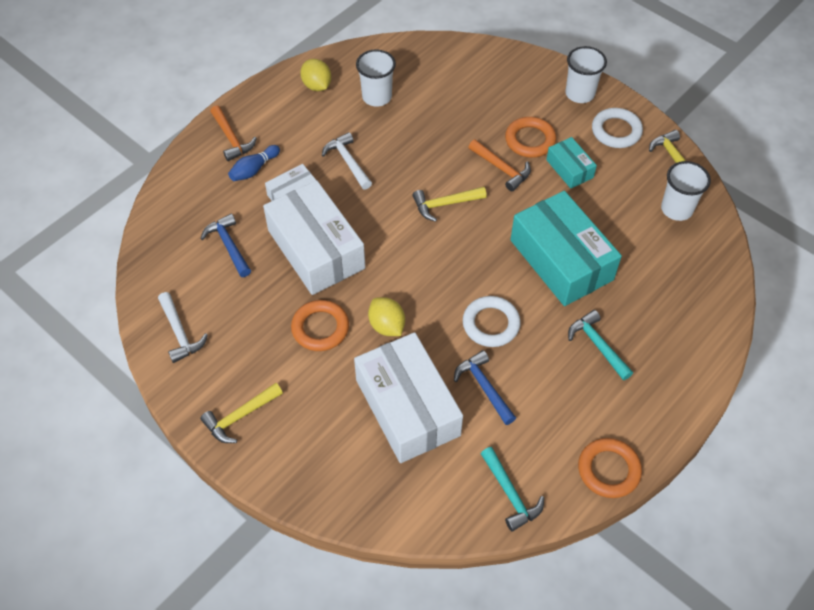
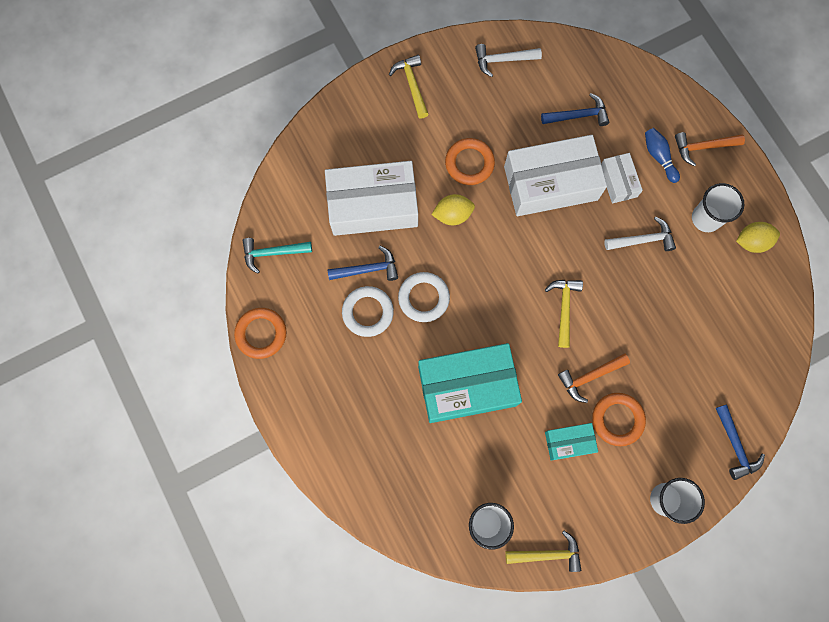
camera: 110 degrees right, 20 degrees up
(377, 97) = (720, 293): white cup -> white cup (706, 218)
(509, 60) = (735, 446): none -> blue hammer
(597, 345) = (371, 377): turquoise hammer -> none
(616, 131) = (603, 512): white ring -> white ring (368, 312)

